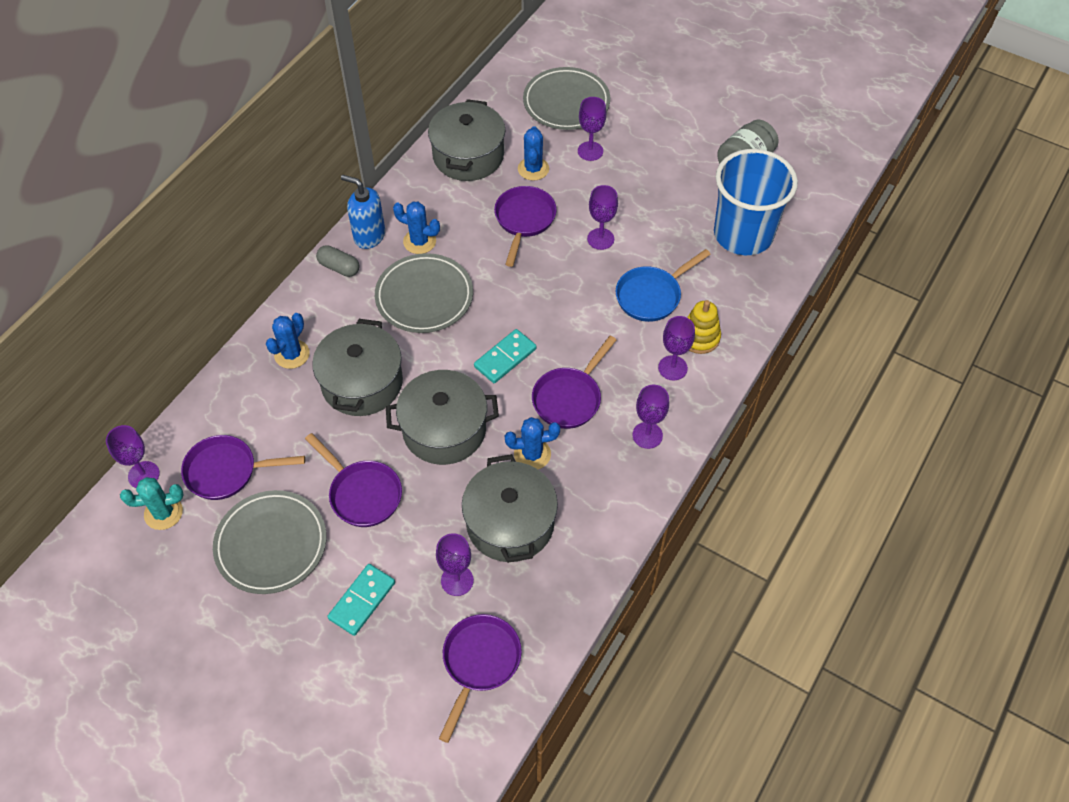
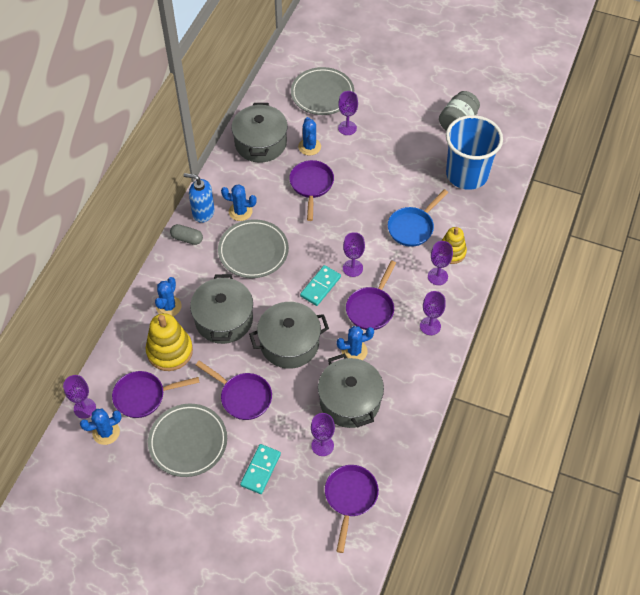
camera: 10 degrees left, 0 degrees up
(163, 513) = (106, 432): turquoise cactus -> blue cactus
(278, 415) = (170, 351): none -> yellow stacking toy
(600, 239) = (368, 191): purple goblet -> purple goblet (352, 268)

